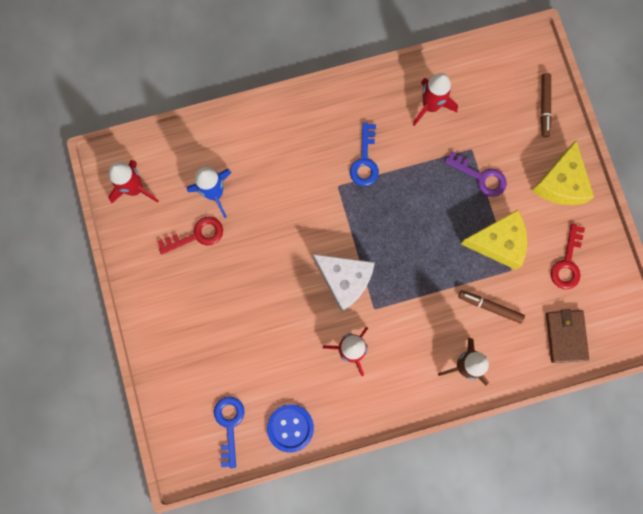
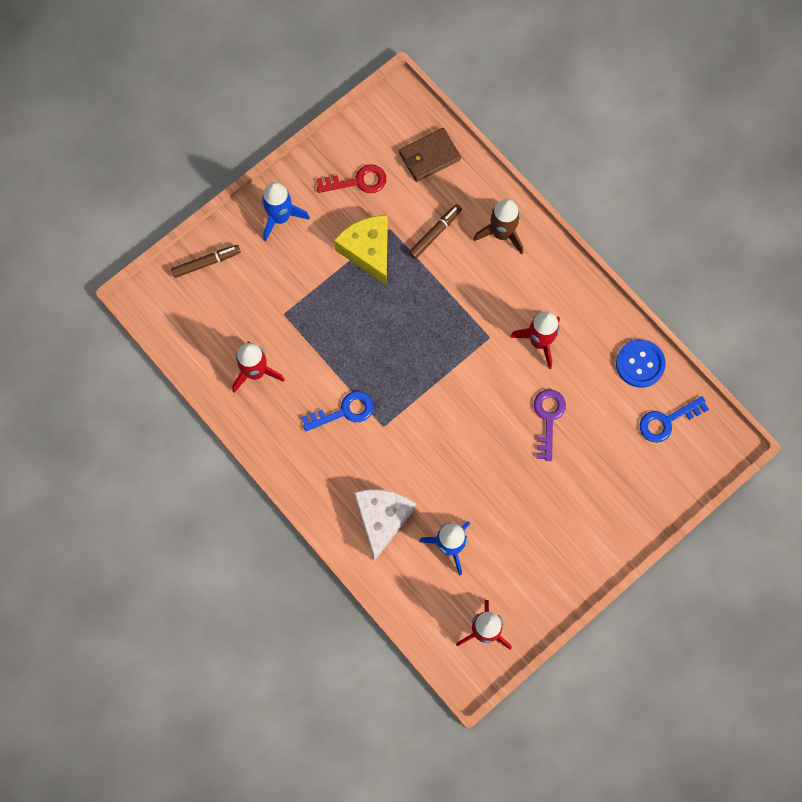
camera: 115 degrees left, 5 degrees down
(197, 235) = (501, 542): red key -> none
(344, 280) = (475, 377): white cheese -> white cheese (382, 519)
(480, 177) = (308, 293): purple key -> purple key (548, 418)
(490, 307) = (435, 233): brown marker -> brown marker turned 135 degrees counterclockwise
(560, 183) = (280, 217): yellow cheese -> blue rocket

